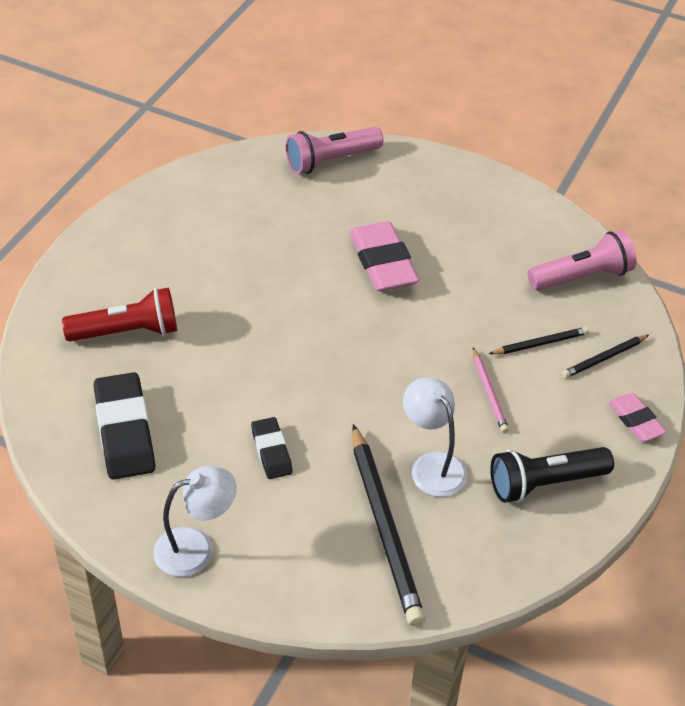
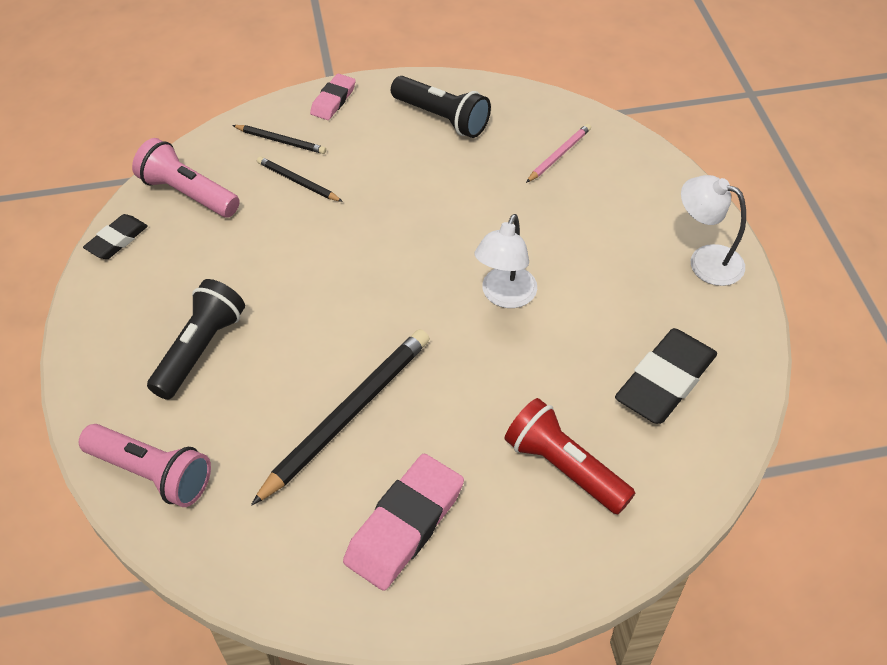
camera: 125 degrees left, 5 degrees up
(271, 451) = (577, 274): black eraser -> black eraser (117, 240)
(383, 262) = (286, 333): pink eraser -> pink eraser (405, 525)
(384, 527) = (570, 175): black pencil -> black pencil (347, 416)
(410, 218) = (200, 349): none -> black flashlight
(432, 465) = (489, 179): white lamp -> white lamp (505, 296)
(489, 392) = (383, 185): pink pencil -> pink pencil (559, 155)

